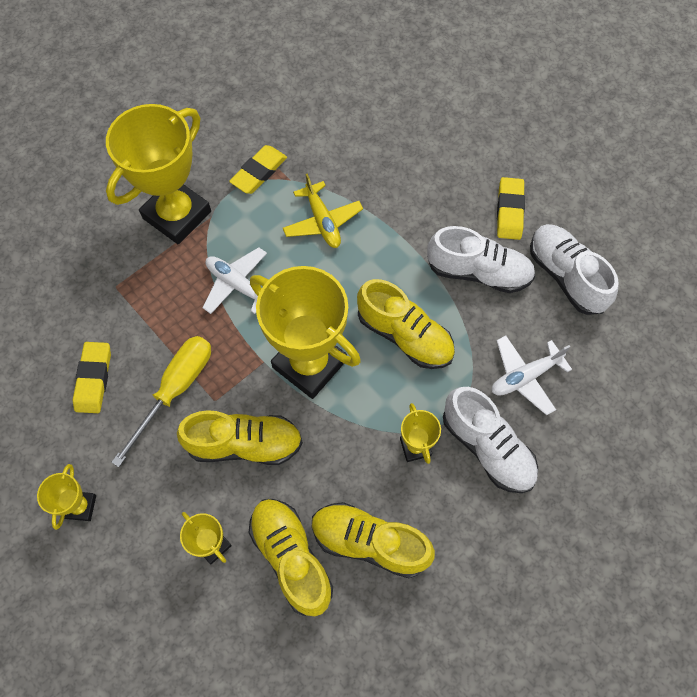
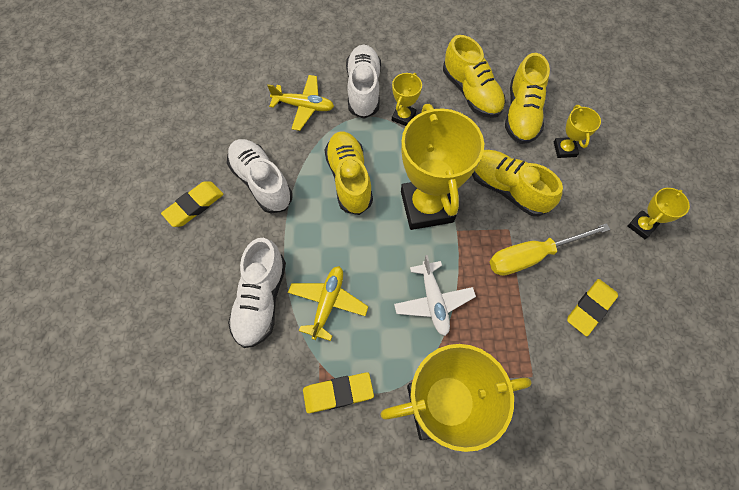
camera: 140 degrees left, 0 degrees up
(525, 377) = (304, 106): white plane -> yellow plane
(566, 276) = (213, 139): white shoe -> white shoe (261, 299)

